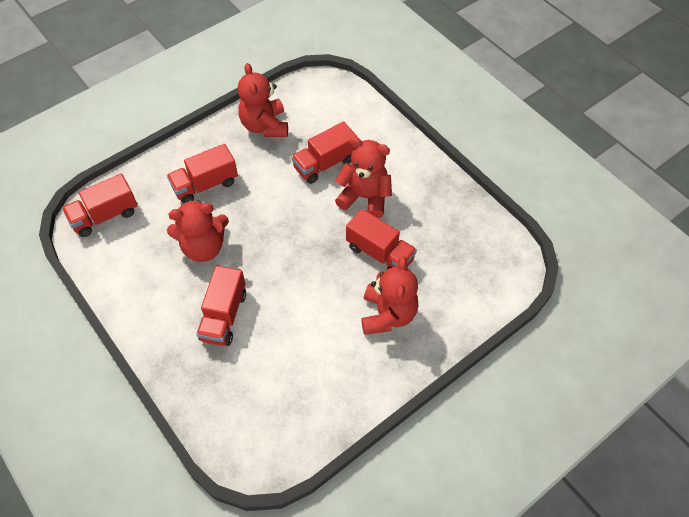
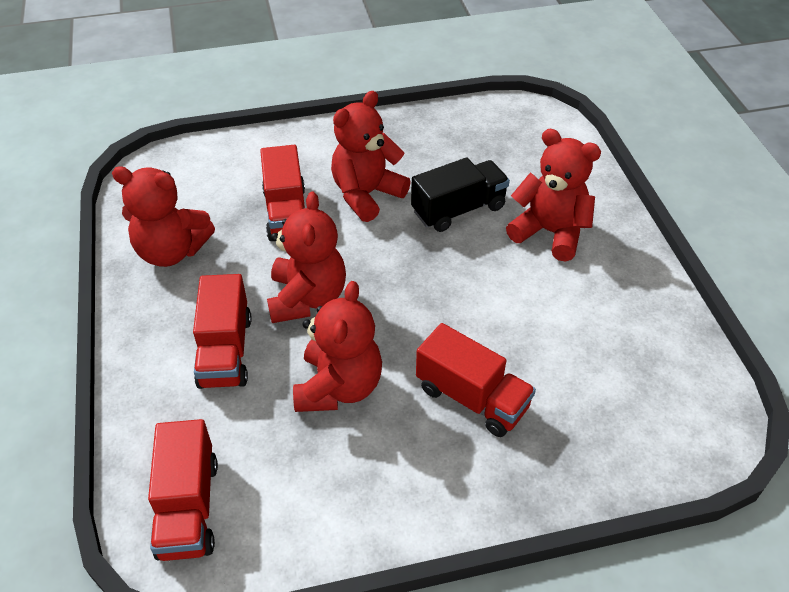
camera: 65 degrees left, 10 degrees down
(261, 204) = (307, 298): none -> red teddy bear
(380, 253) = (458, 209): red truck -> black truck

